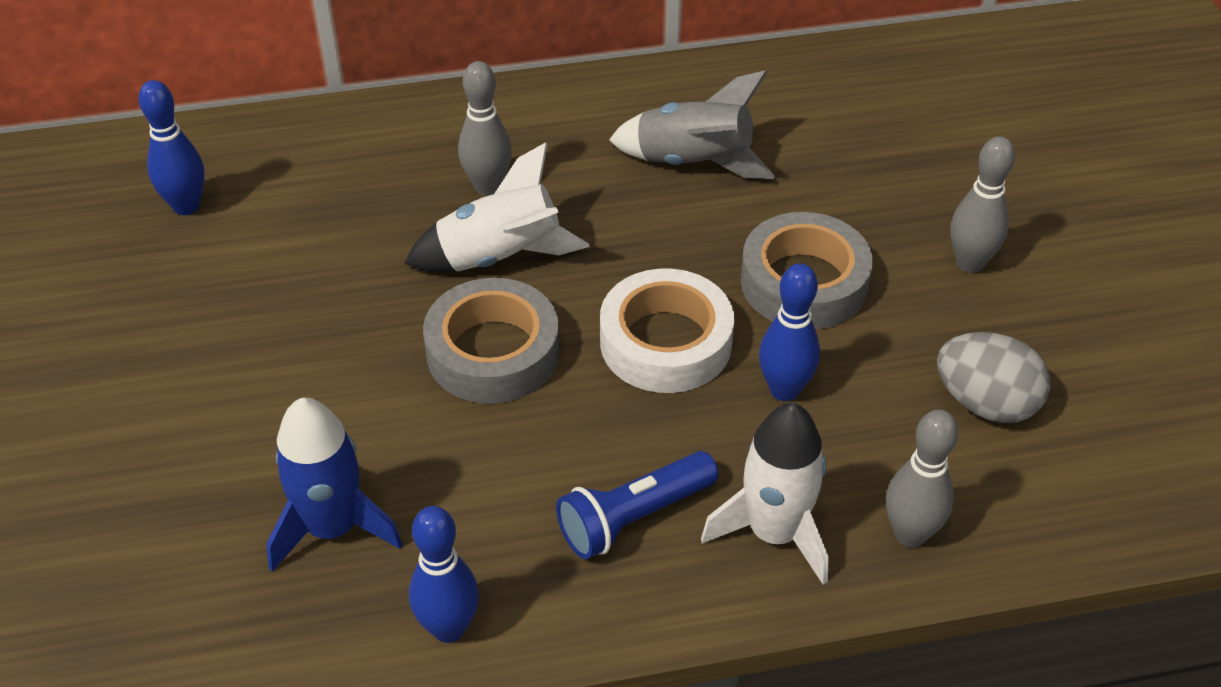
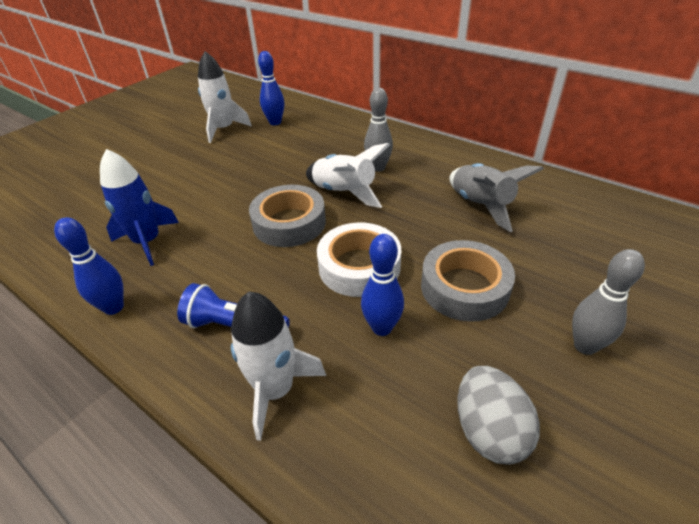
camera: 50 degrees right, 5 degrees down
(108, 277) = (223, 129): none -> white rocket
(910, 534) = (337, 461): grey bowling pin -> none

